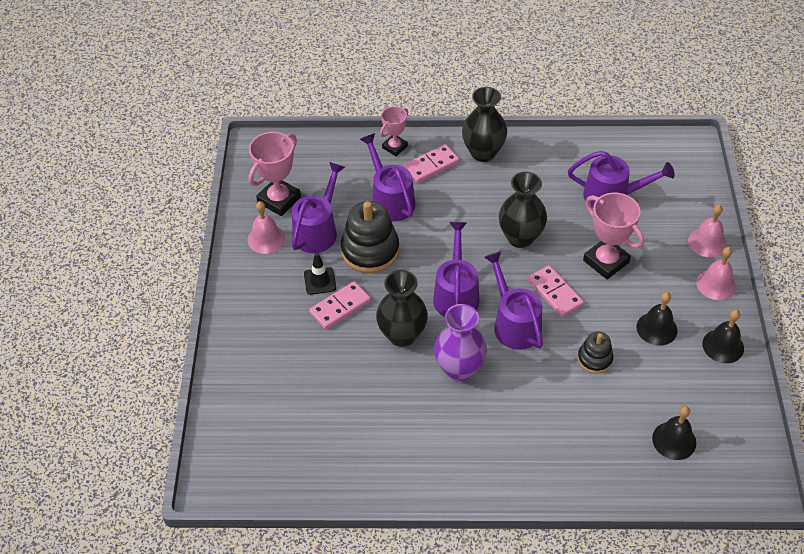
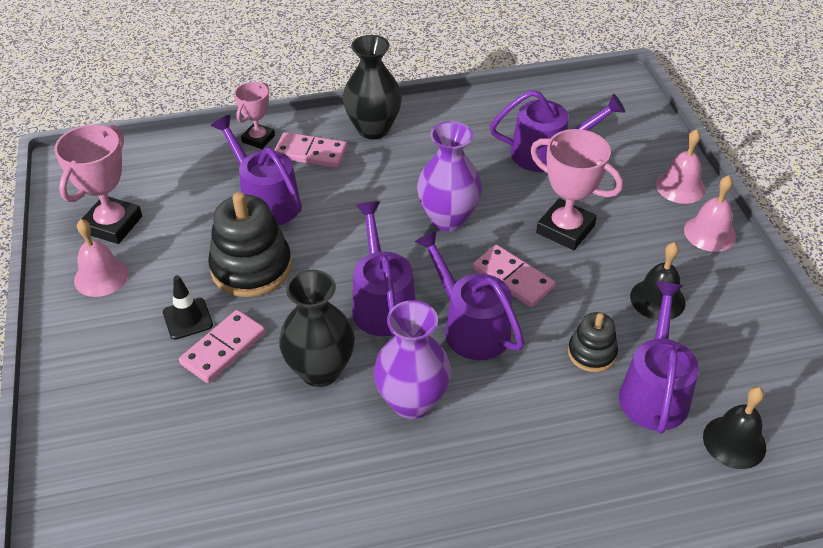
camera: 15 degrees left, 5 degrees down
(318, 230) = (173, 253): purple watering can -> purple watering can (654, 390)
(431, 165) = (310, 153): pink domino -> pink domino turned 60 degrees clockwise
(520, 237) = (448, 219): black vase -> purple vase
(723, 346) = (748, 305): black bell -> none

